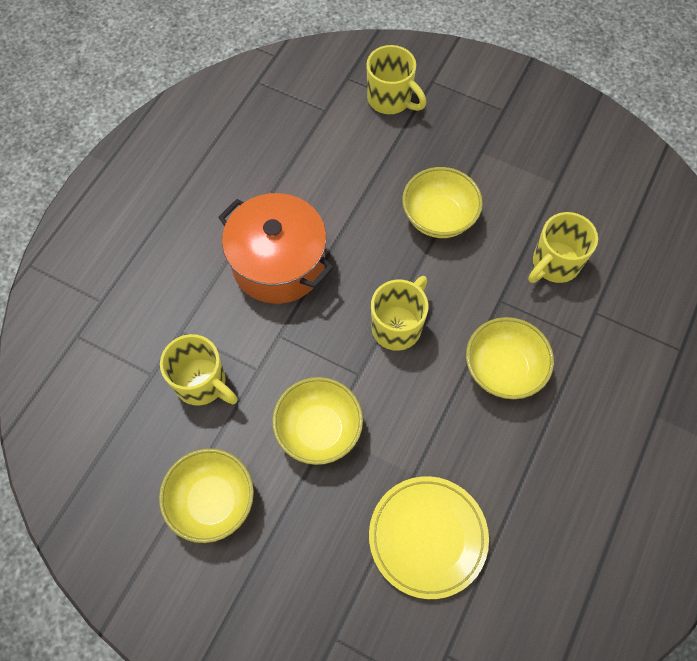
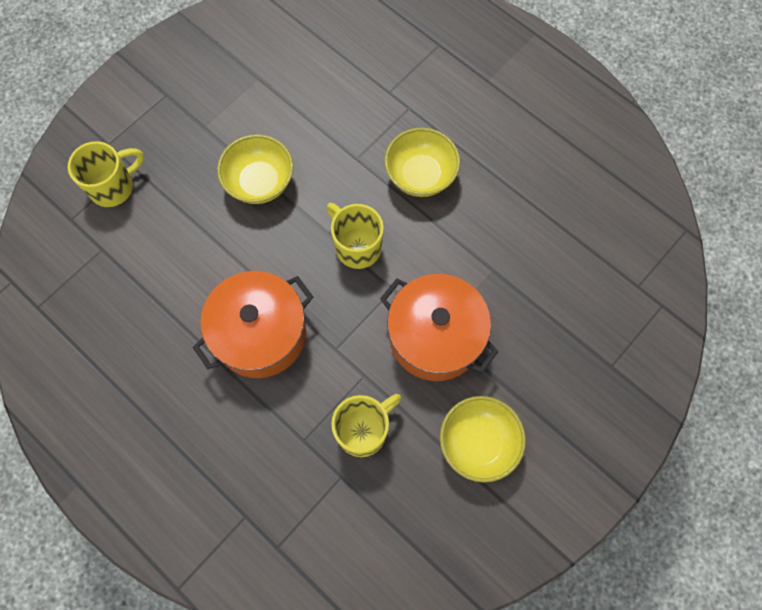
camera: 75 degrees left, 5 degrees up
(318, 430) = (435, 337): yellow bowl -> orange pot
(427, 537) = (546, 274): yellow plate -> none
(554, 264) = (336, 106): yellow mug -> none

